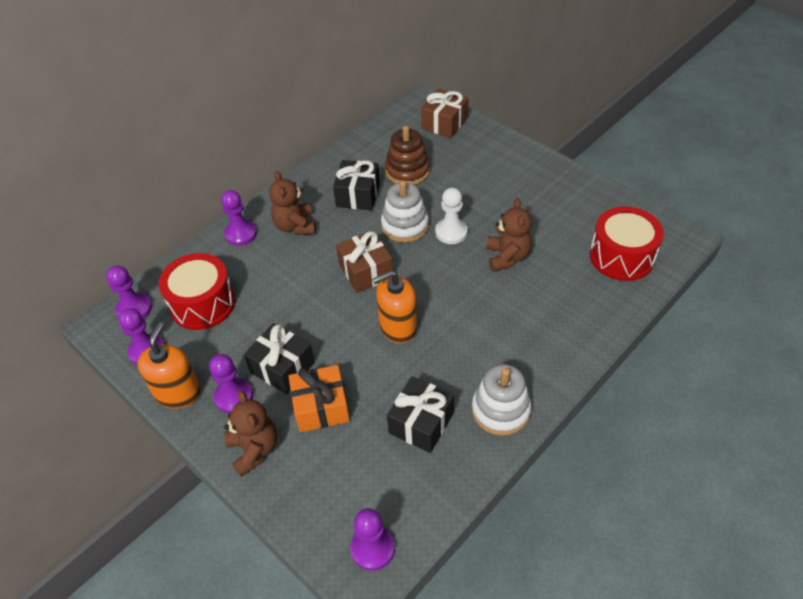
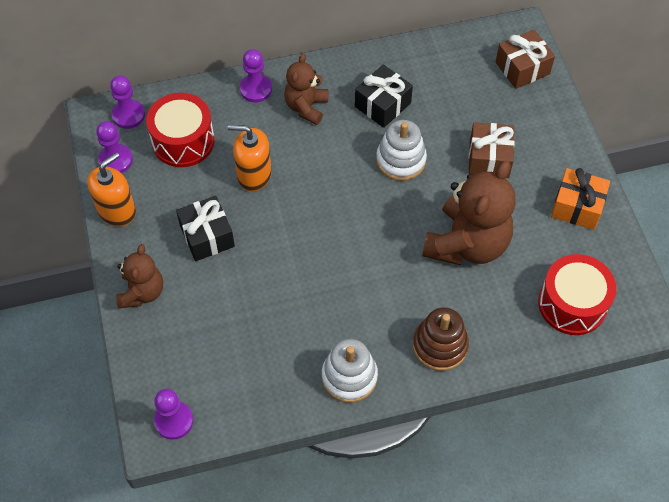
camera: 30 degrees right, 10 degrees up
(233, 396) = (155, 239): purple pawn -> none
(321, 407) = (213, 288): orange gift -> orange gift (577, 207)
(366, 271) = (334, 186): brown gift -> brown gift (489, 158)
(398, 327) = (322, 255): orange soap dispenser -> orange soap dispenser (254, 174)
(407, 171) = (446, 103): brown stacking toy -> brown stacking toy (440, 346)
(421, 423) = (279, 348): black gift -> none
(451, 232) = (437, 190): white pawn -> none
(507, 257) = (467, 244): brown teddy bear -> brown teddy bear, size x1.75

